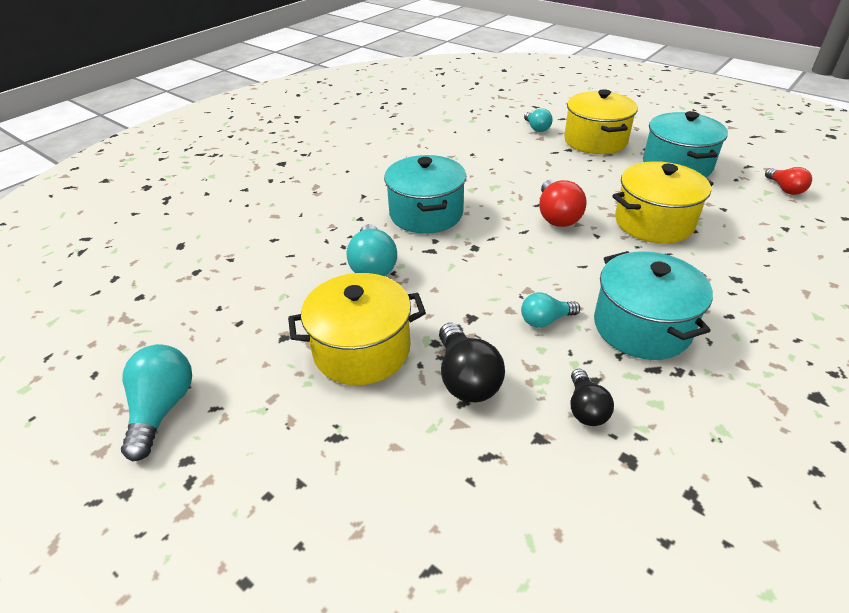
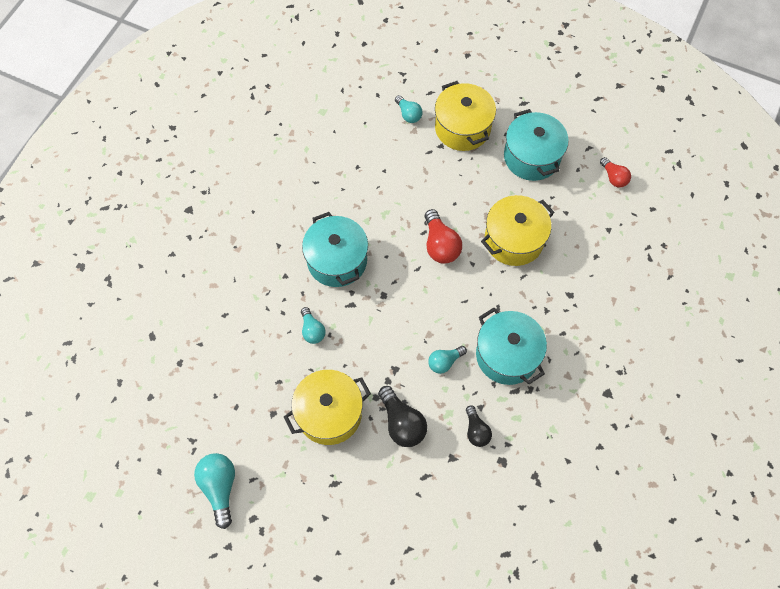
camera: 15 degrees left, 25 degrees up
(373, 265) = (312, 330): turquoise light bulb -> turquoise light bulb, size x0.63

